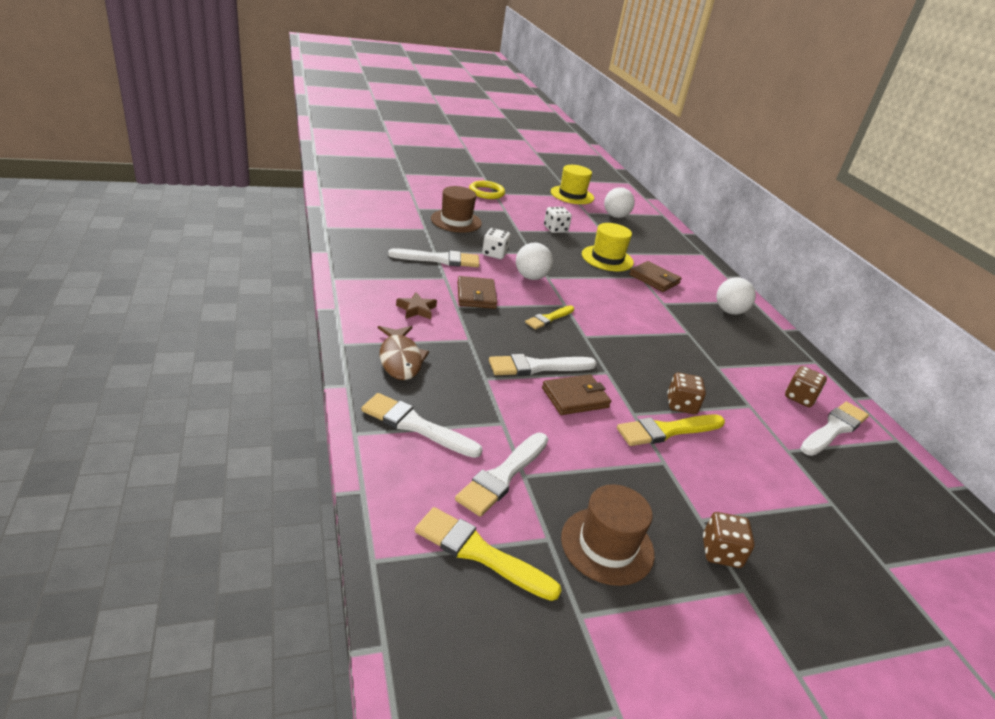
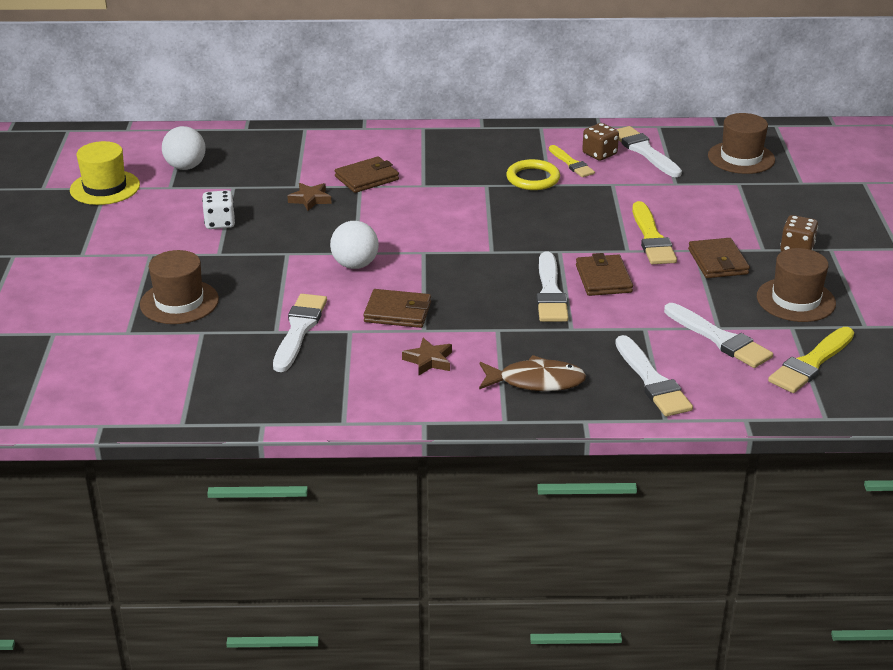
camera: 70 degrees left, 0 degrees up
(416, 426) = (652, 381): white brush -> white brush turned 60 degrees counterclockwise
(486, 192) = (79, 261): yellow ring -> yellow ring (533, 178)
(494, 254) = (288, 283): white dice -> none
(549, 318) = (453, 268): yellow brush -> yellow brush (571, 163)
(607, 258) = (310, 199): yellow hat -> brown star
(651, 479) = (718, 262): none -> brown wallet
(681, 405) = (613, 221): brown dice -> none
(729, 311) = (443, 148): white ball -> none
(893, 508) = (741, 158): none -> brown hat

